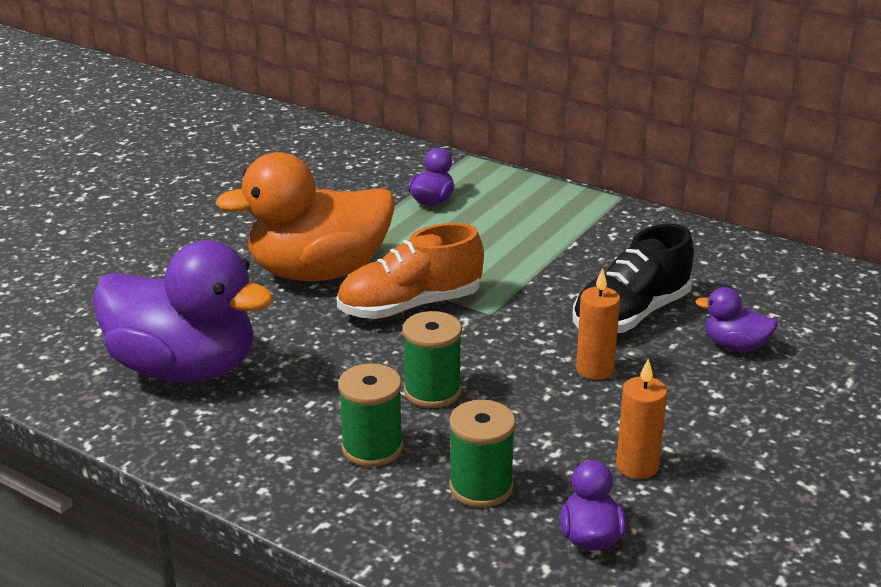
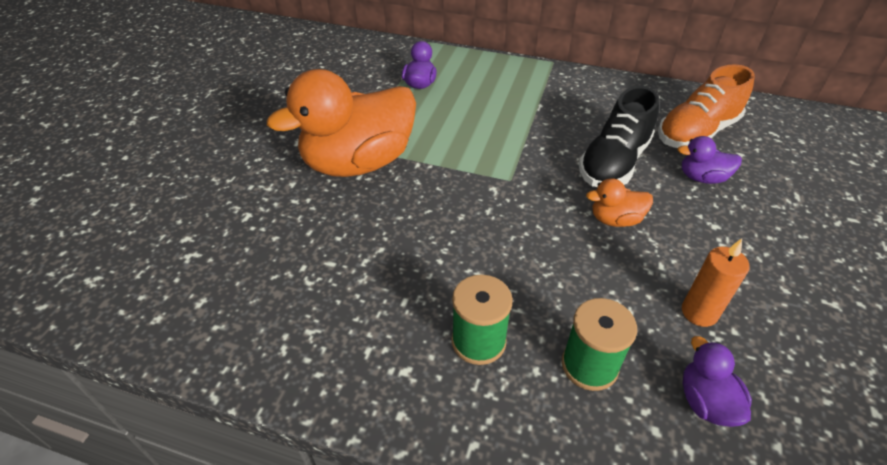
camera: 15 degrees left, 15 degrees up
(185, 368) = (279, 285): purple duck -> none
(410, 306) = (445, 183): orange shoe -> orange shoe (696, 132)
(432, 391) = (501, 267): green spool -> none
(595, 369) = (615, 219): orange candle -> orange duck

